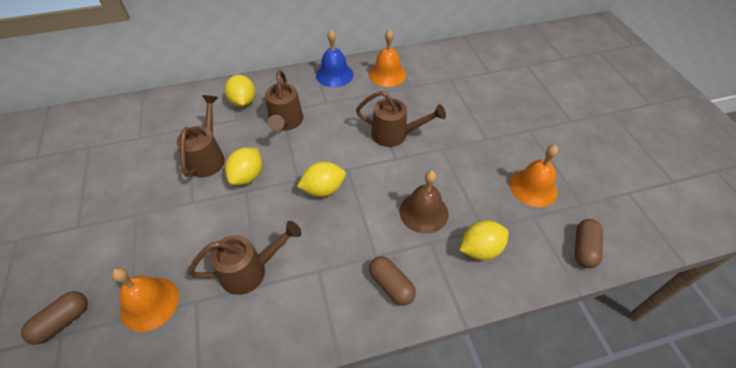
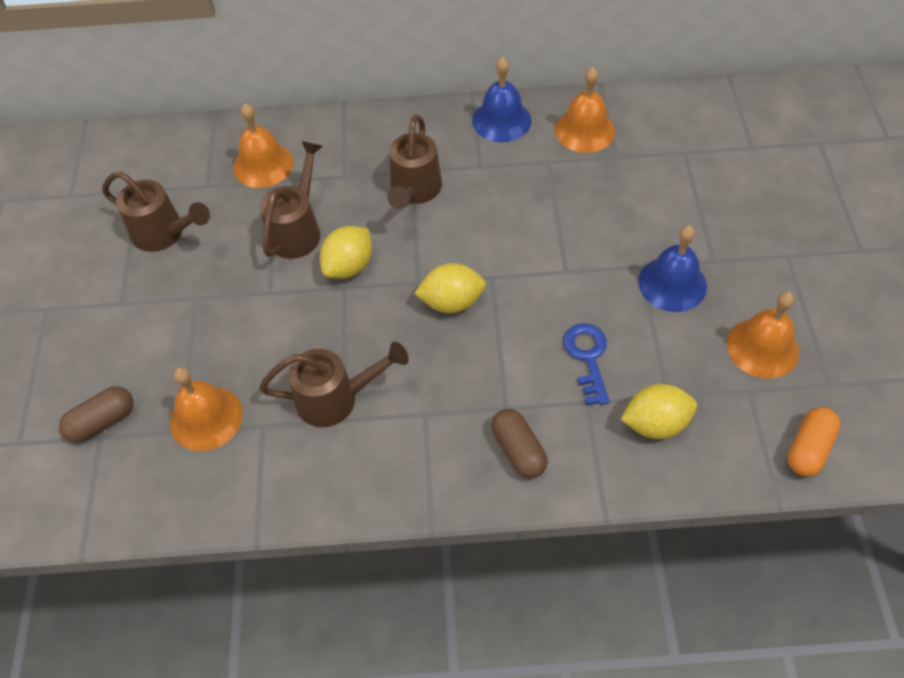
camera: 15 degrees right, 5 degrees up
(179, 119) = (263, 165): none -> orange bell
(243, 102) = (357, 149): yellow lemon -> none
(395, 135) = (573, 233): brown watering can -> brown watering can (164, 233)
(423, 212) = (588, 358): brown bell -> blue key
(465, 156) = (672, 284): none -> blue bell
(584, 248) = (808, 448): brown capsule -> orange capsule

